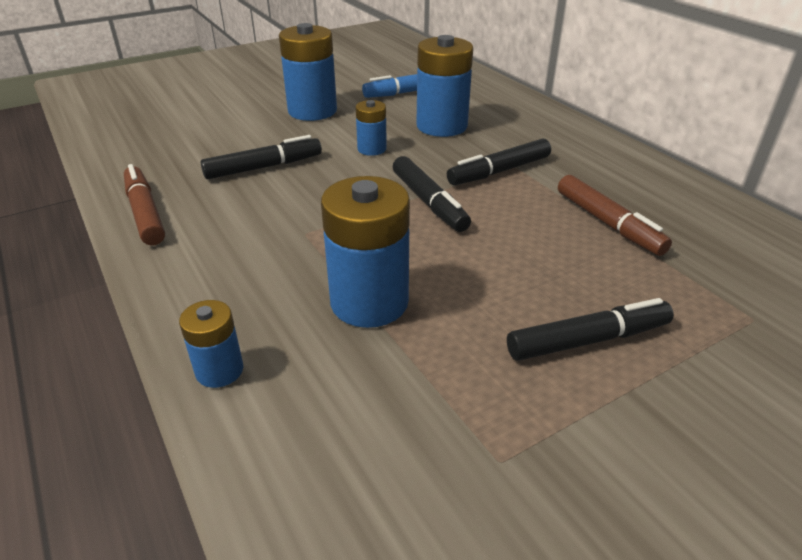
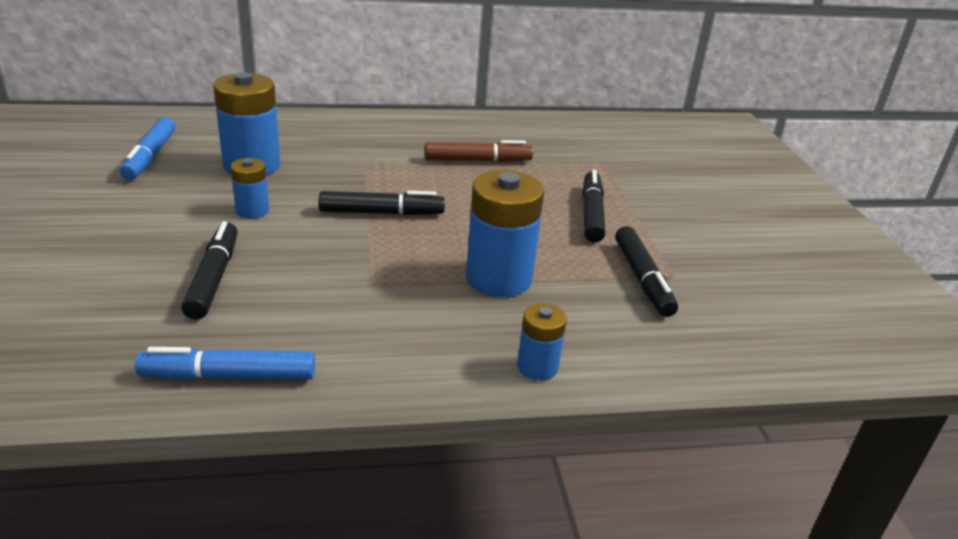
camera: 70 degrees left, 5 degrees down
(145, 213) = (229, 376): brown marker -> blue marker
(312, 111) = (111, 218): blue battery -> none
(499, 171) = (365, 170): black marker -> black marker (642, 279)

